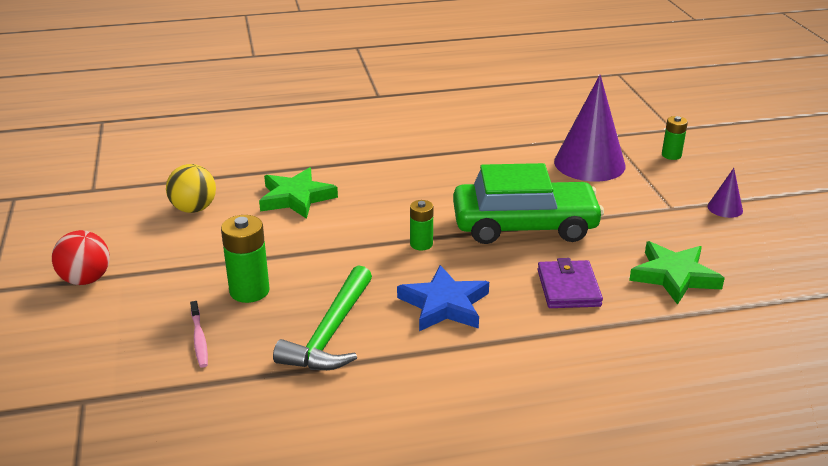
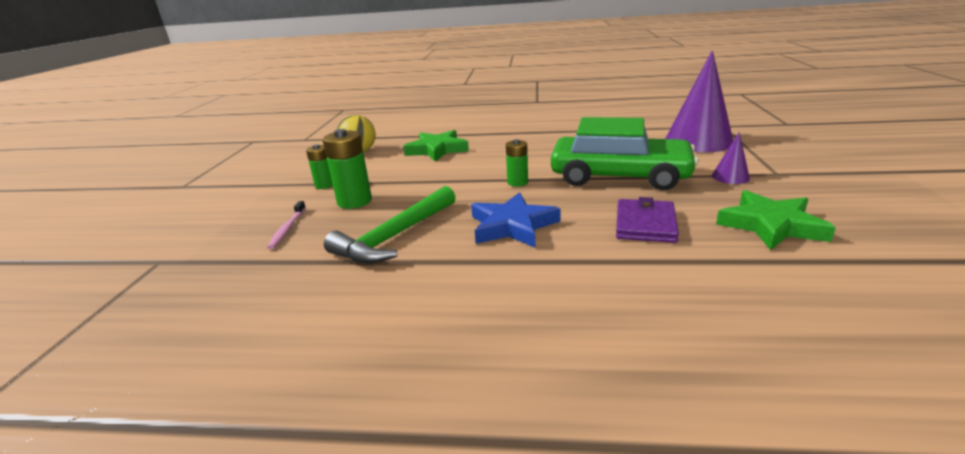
camera: 20 degrees right, 5 degrees down
(86, 279) = (248, 185): red ball -> none
(671, 155) = (783, 139): green battery -> green battery (325, 185)
(725, 208) = (839, 177): purple cone -> purple cone (730, 177)

